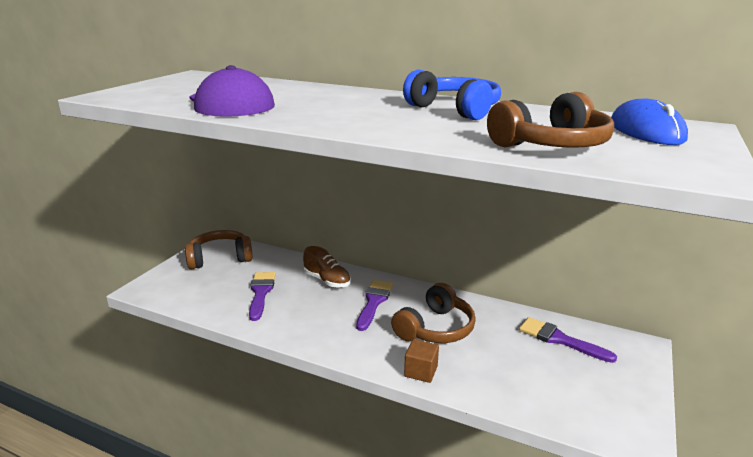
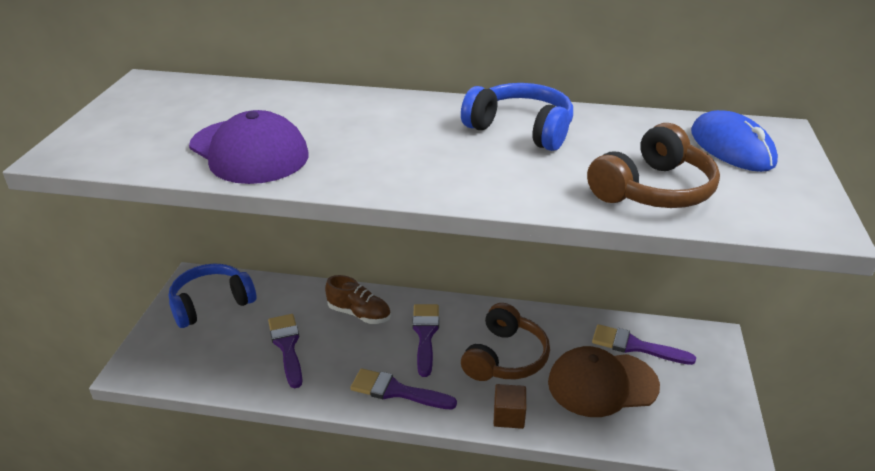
camera: 15 degrees left, 10 degrees up
(220, 258) = (211, 304): brown headphones -> blue headphones
(332, 336) = (396, 391): none -> purple brush
(517, 362) = (602, 384): none -> brown cap

